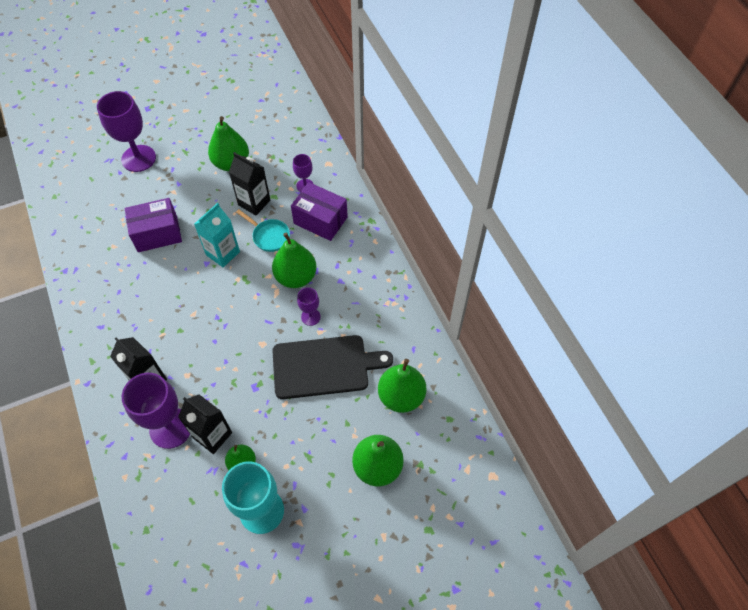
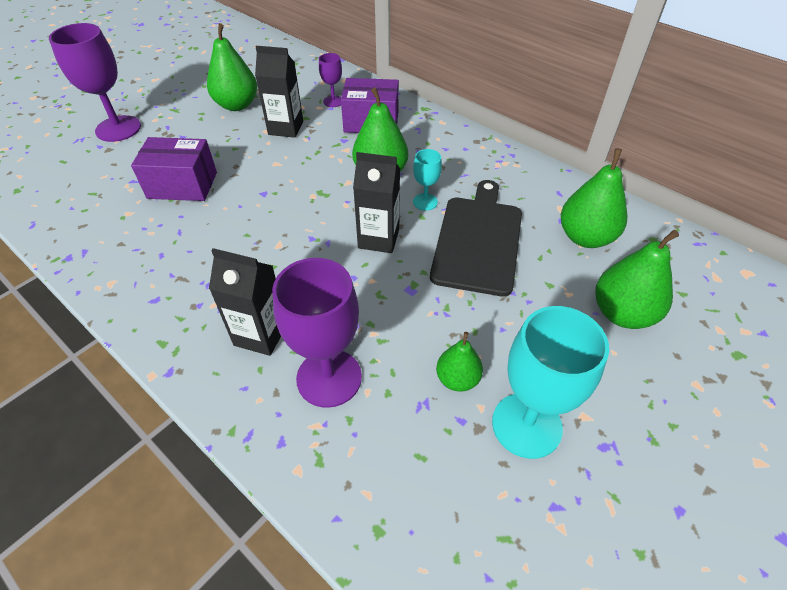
camera: 25 degrees left, 10 degrees down
(157, 234) = (182, 185): purple box -> purple box turned 45 degrees clockwise
(212, 435) = (394, 363): black carton -> black carton (378, 238)
(223, 253) = (278, 179): turquoise carton -> none
(269, 236) = (323, 149): turquoise pan -> none
(310, 317) = (425, 202): purple goblet -> turquoise goblet
(324, 366) = (478, 240): black cutting board -> black cutting board turned 45 degrees counterclockwise

